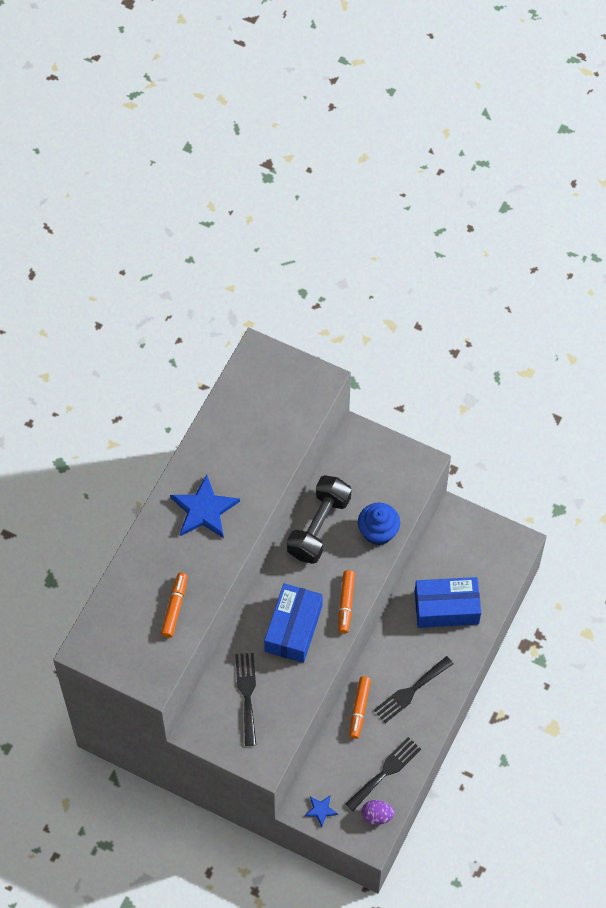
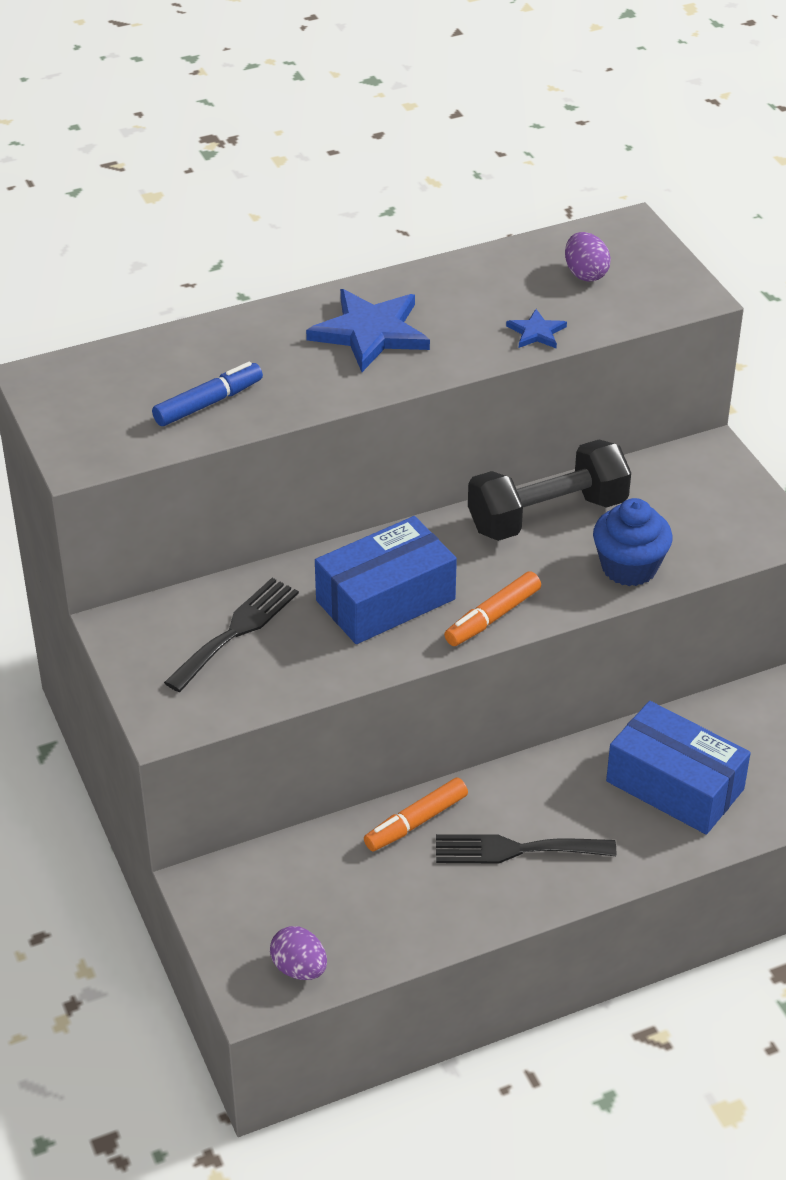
camera: 40 degrees right, 20 degrees down
(175, 607) = (208, 403): orange marker -> blue marker
(264, 399) = (585, 274): none -> purple egg
(321, 810) = (227, 904): blue star -> blue star (536, 332)
(385, 772) = (372, 922): black fork -> none

